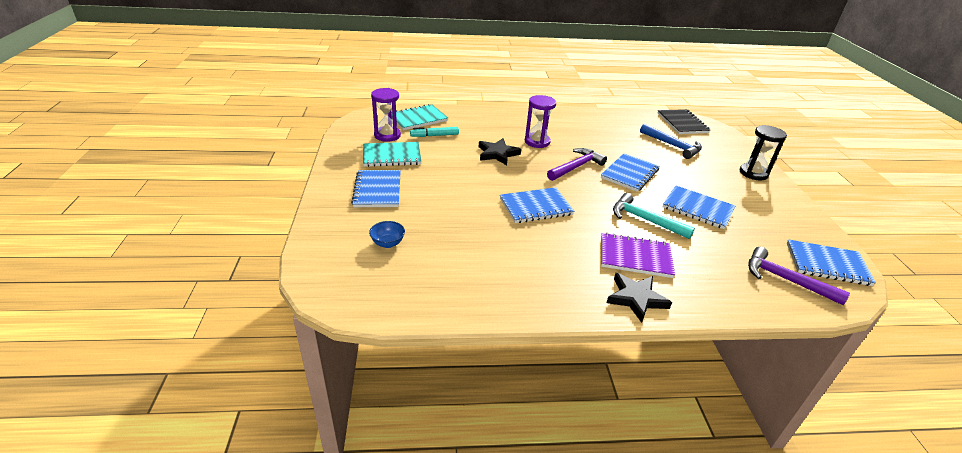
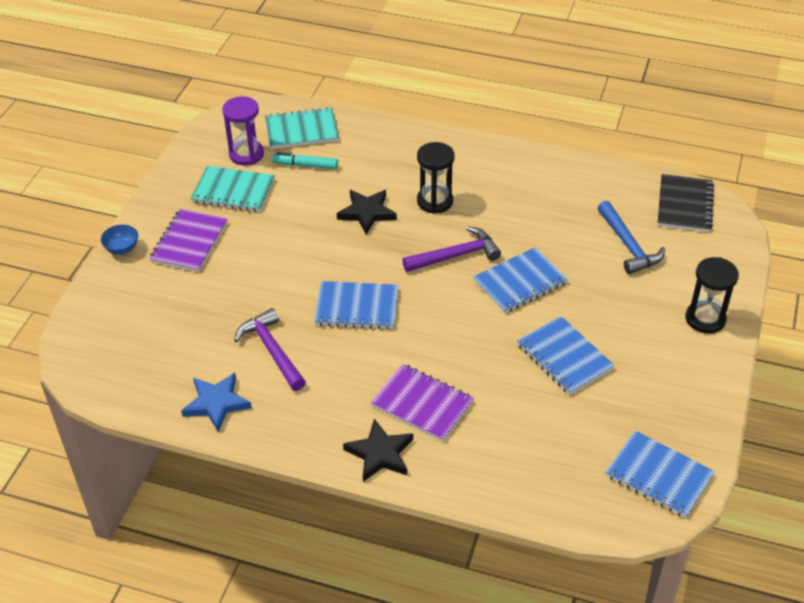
camera: 25 degrees right, 10 degrees up
(377, 190) = (189, 242): blue notebook -> purple notebook
(388, 243) = (162, 319): blue bowl -> blue bowl (122, 249)
(477, 294) = (216, 403): none -> blue star
(537, 142) = (435, 201): purple hourglass -> black hourglass
(644, 220) = (478, 357): turquoise hammer -> none
(785, 279) = (580, 479): purple hammer -> purple hammer (272, 350)

